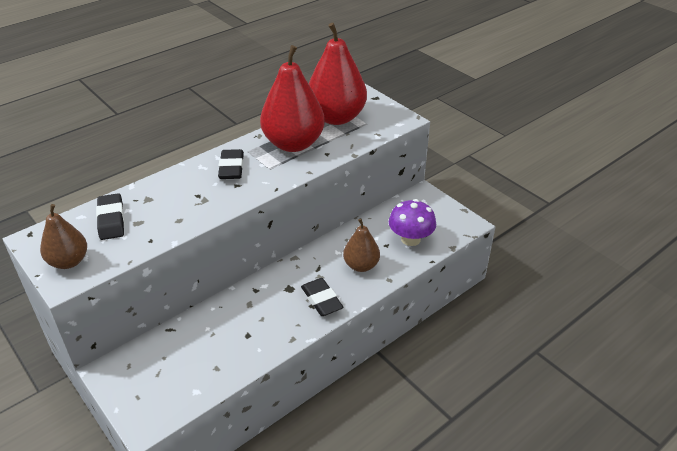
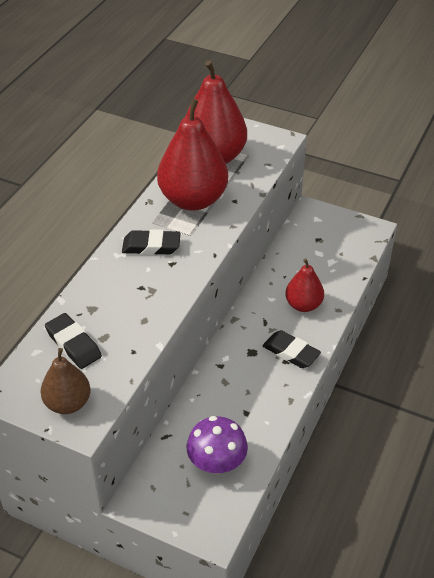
camera: 25 degrees left, 5 degrees up
(231, 168) = (151, 246): black eraser -> black eraser turned 60 degrees counterclockwise
(361, 265) = (303, 305): brown pear -> red pear
(410, 239) = (330, 262): purple mushroom -> purple mushroom (217, 462)

